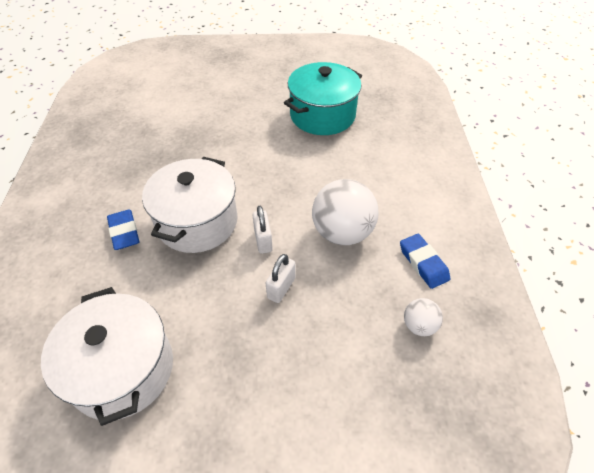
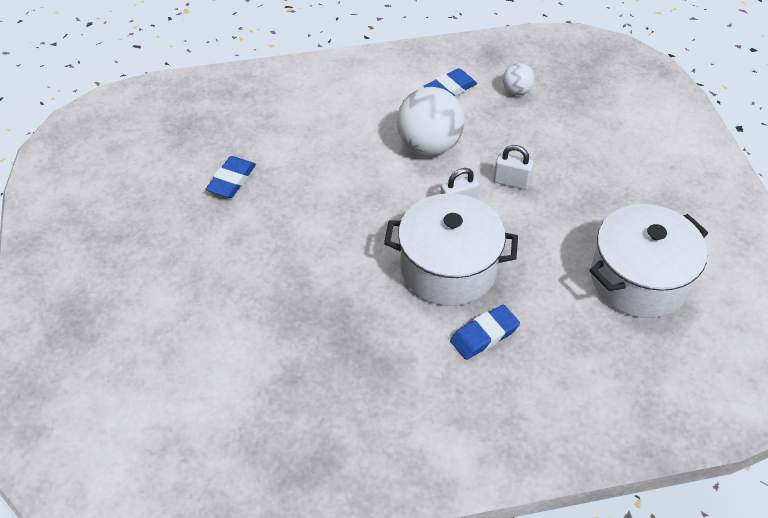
camera: 100 degrees left, 0 degrees up
(322, 115) = (231, 180): turquoise pot -> blue eraser

